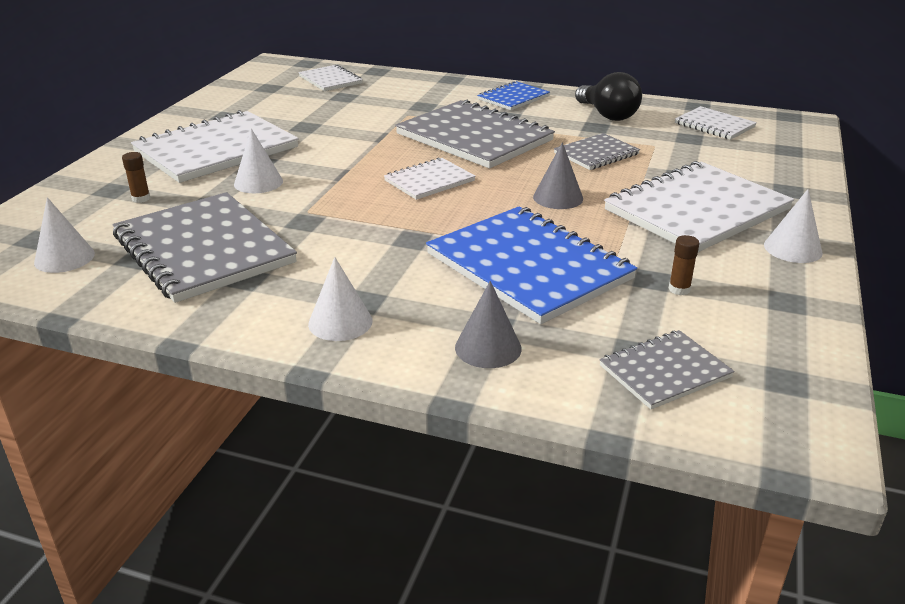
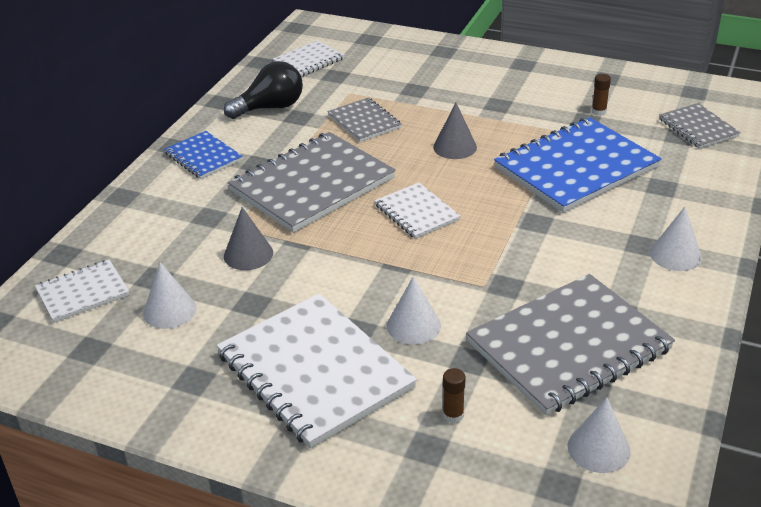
camera: 85 degrees left, 5 degrees up
(488, 347) = (690, 189): grey cone -> grey cone (248, 254)
(697, 210) = (478, 90): white notebook -> none
(792, 248) = (536, 64): white cone -> white cone (169, 310)

